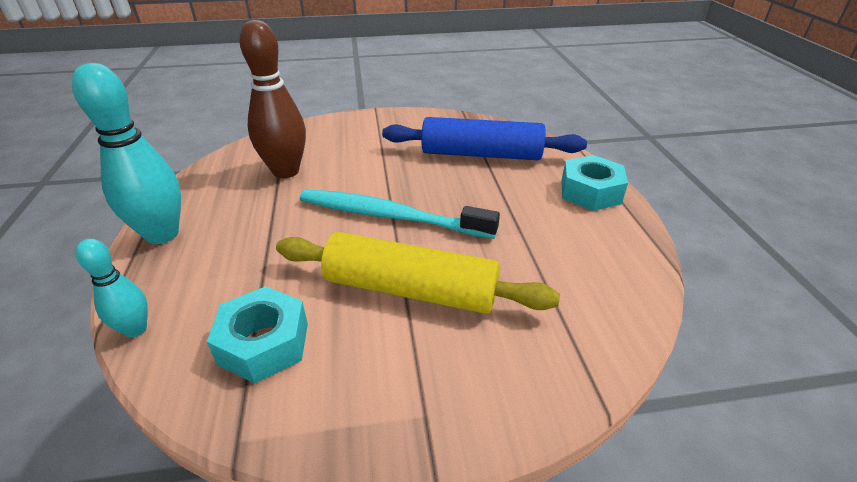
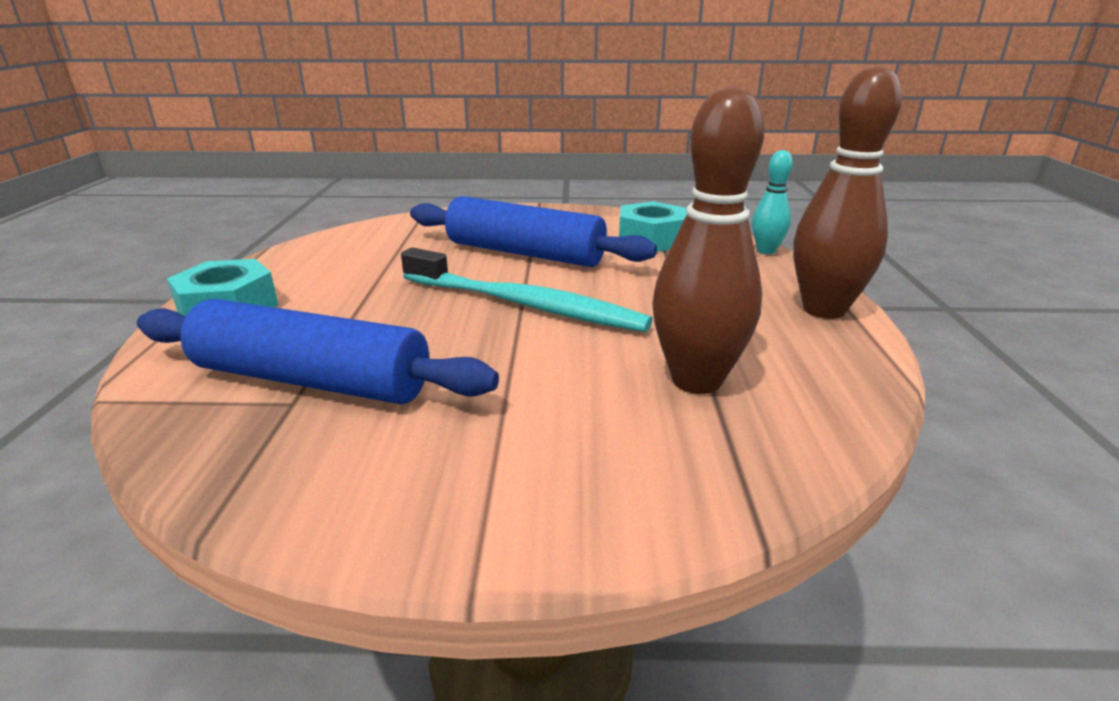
camera: 170 degrees left, 10 degrees down
(162, 234) = (824, 310): turquoise bowling pin -> brown bowling pin
(410, 290) = (525, 253): yellow rolling pin -> blue rolling pin

